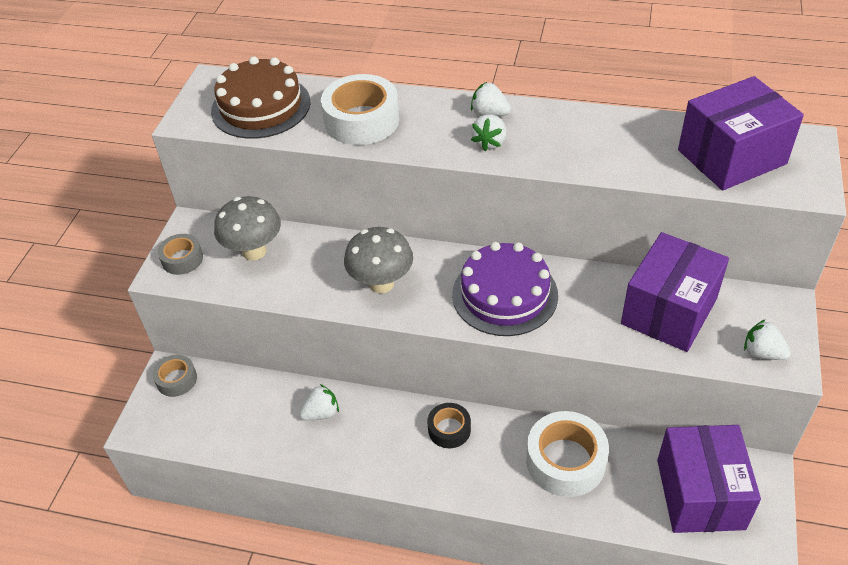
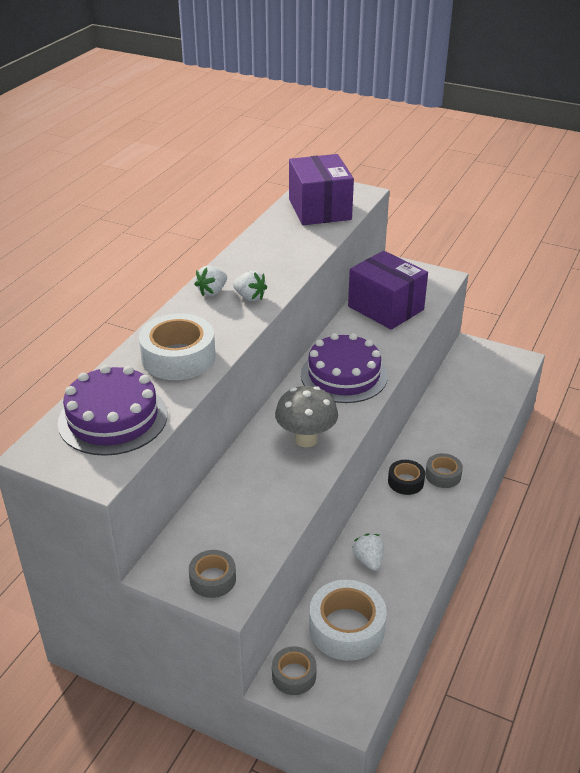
camera: 80 degrees left, 10 degrees down
(254, 251) = (227, 520): grey mushroom -> none
(261, 106) = (113, 418): brown cake -> purple cake
(472, 466) = (443, 475): none -> grey tape
(565, 461) = (447, 426): white tape -> white tape (346, 628)
(700, 494) = (484, 374): purple box -> none
(762, 353) = (431, 283): white strawberry -> none

